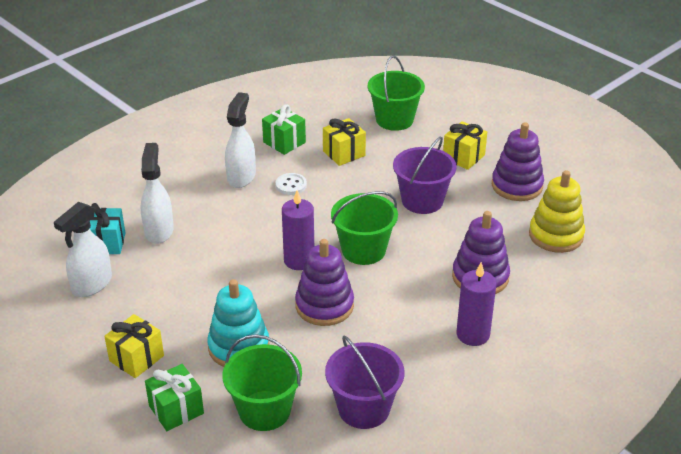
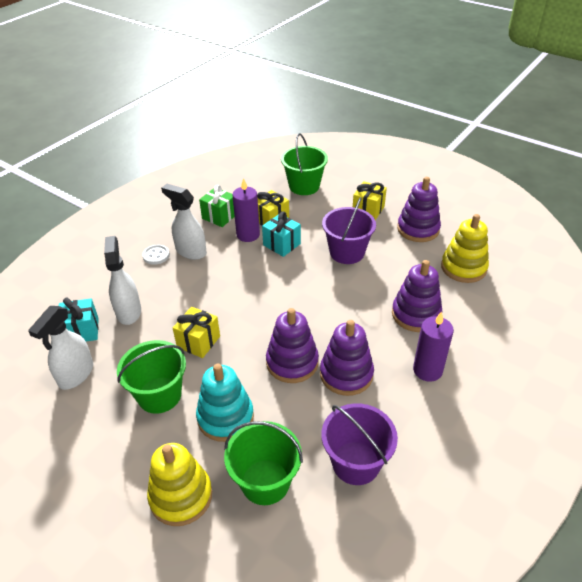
camera: 10 degrees left, 5 degrees up
(136, 358) = (132, 446): yellow gift -> yellow gift (198, 342)
(176, 410) = (181, 496): green gift -> yellow stacking toy
(241, 177) = (190, 251): white spray bottle -> white spray bottle turned 60 degrees counterclockwise
(291, 185) = (234, 253): white button -> white button (156, 255)
(299, 260) = (259, 322): purple candle -> purple candle (248, 235)
(348, 182) = (281, 244): none -> turquoise gift
(363, 250) = (311, 304): green bucket -> green bucket (159, 395)
(380, 325) = (346, 374): none -> purple stacking toy

